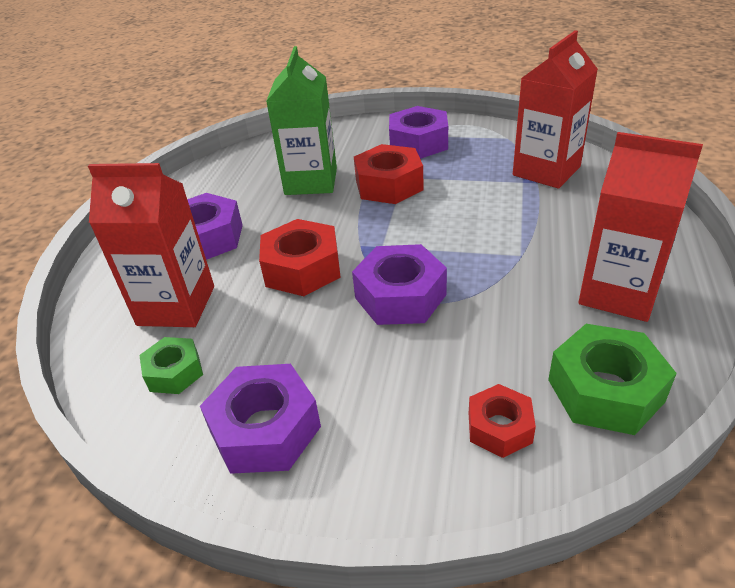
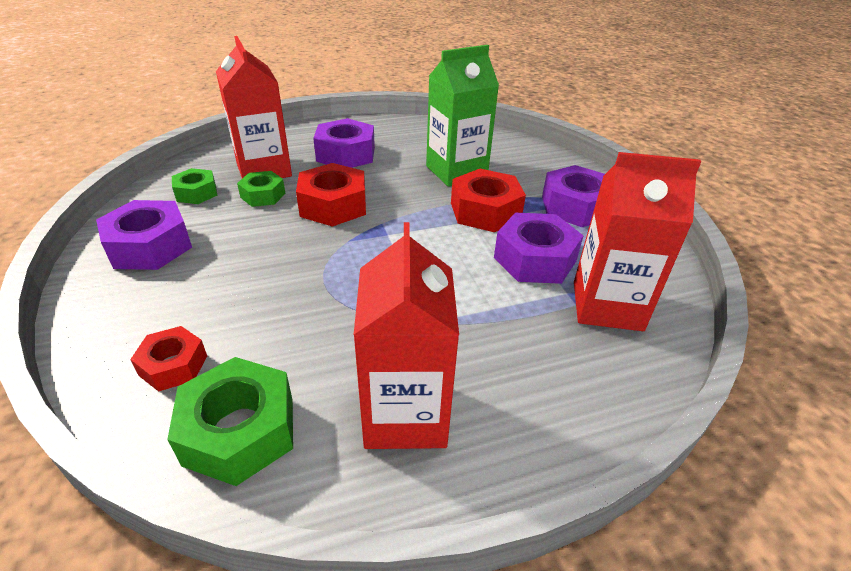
camera: 55 degrees right, 0 degrees up
(234, 316) = (263, 195): none -> green nut
(400, 296) = (323, 264): purple nut -> purple nut (535, 259)

